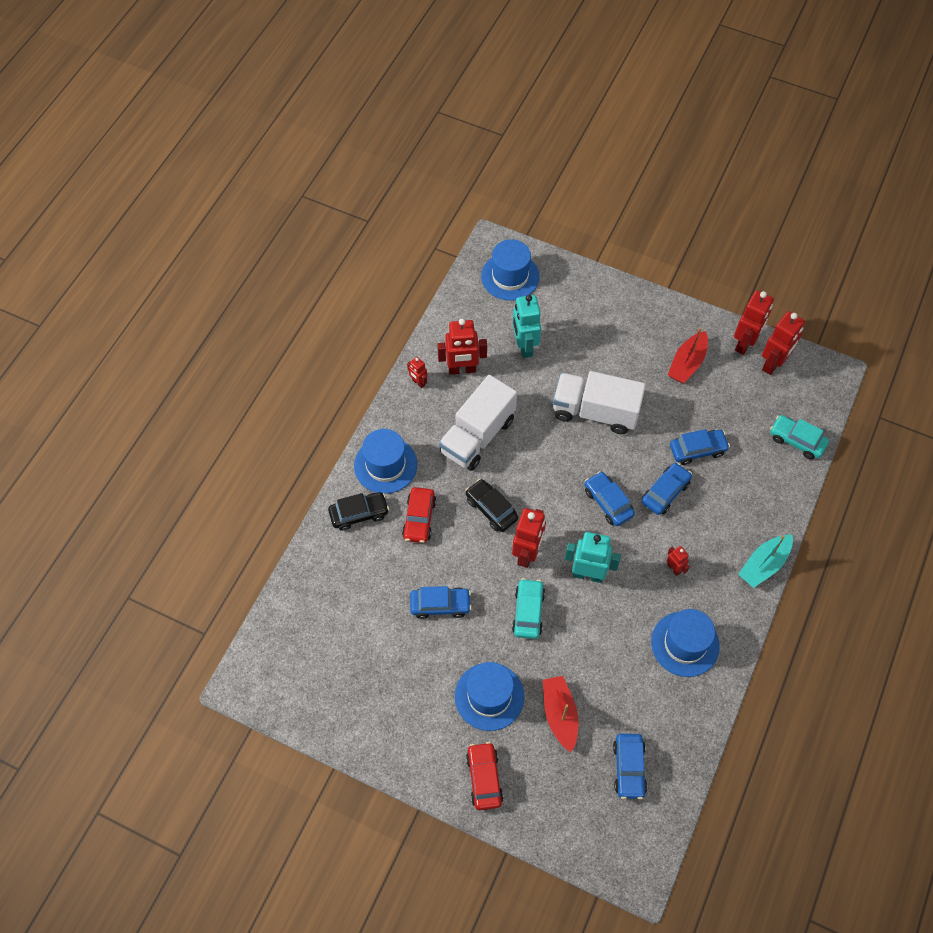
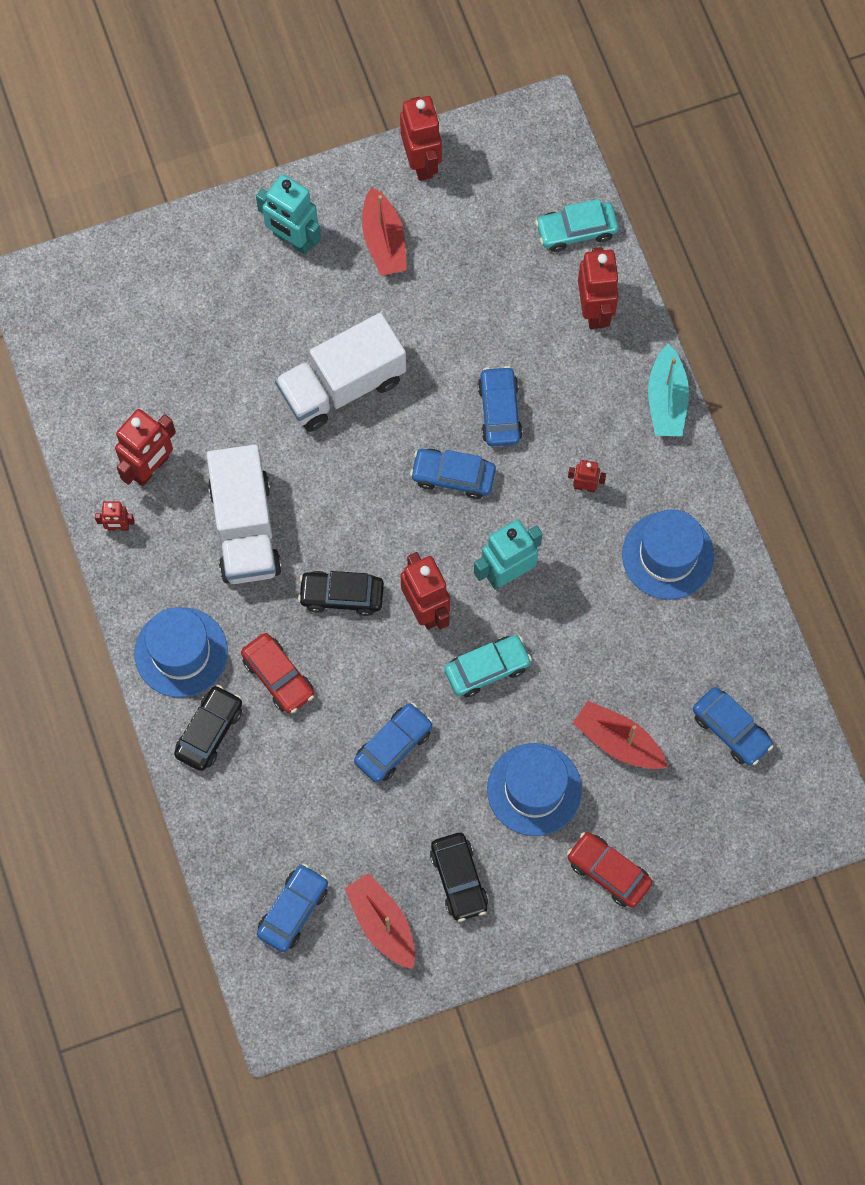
camera: 45 degrees left, 10 degrees up
(341, 688) = (382, 923): none -> red boat
(403, 704) = (459, 879): none -> black car
(510, 276) = (90, 307): blue hat -> none
(524, 346) = (191, 378): turquoise robot -> turquoise robot (292, 240)
(528, 612) = (487, 668): turquoise car -> turquoise car turned 105 degrees clockwise
(697, 450) = (487, 333): blue car -> blue car (293, 910)
(773, 364) = (473, 160): red robot -> red robot (595, 310)

